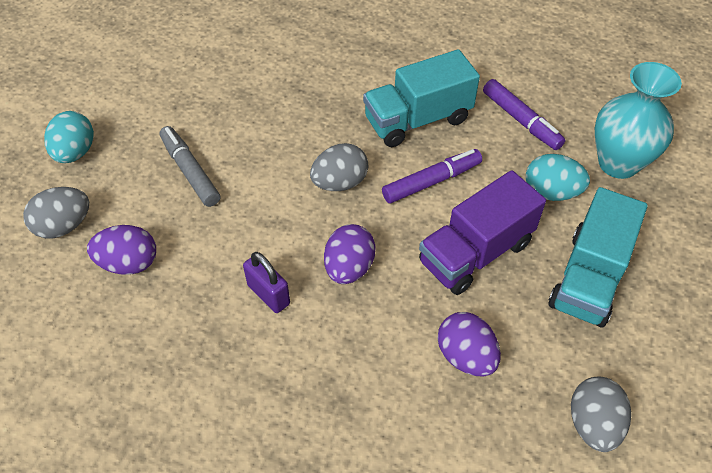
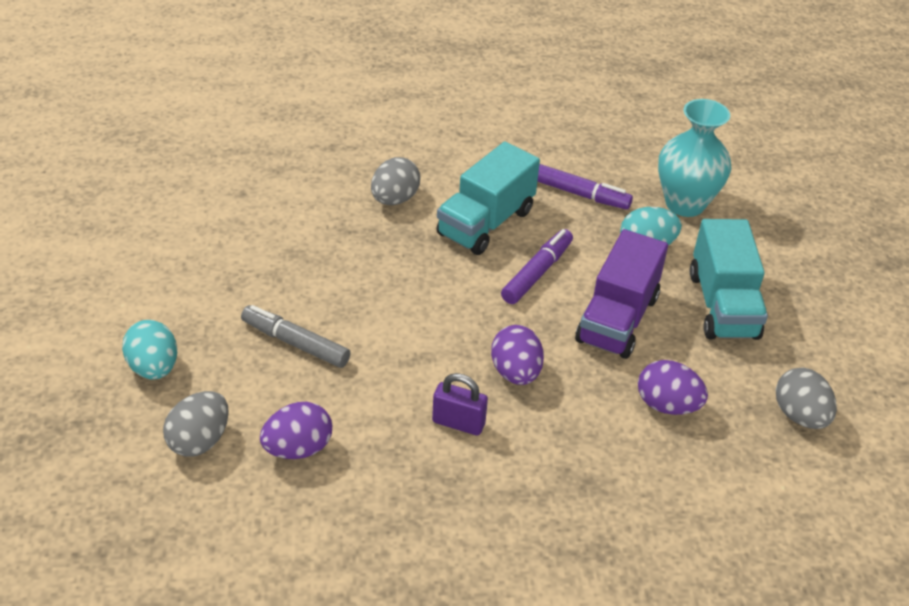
camera: 30 degrees left, 10 degrees down
(340, 183) = (453, 302): grey egg -> grey egg (394, 199)

